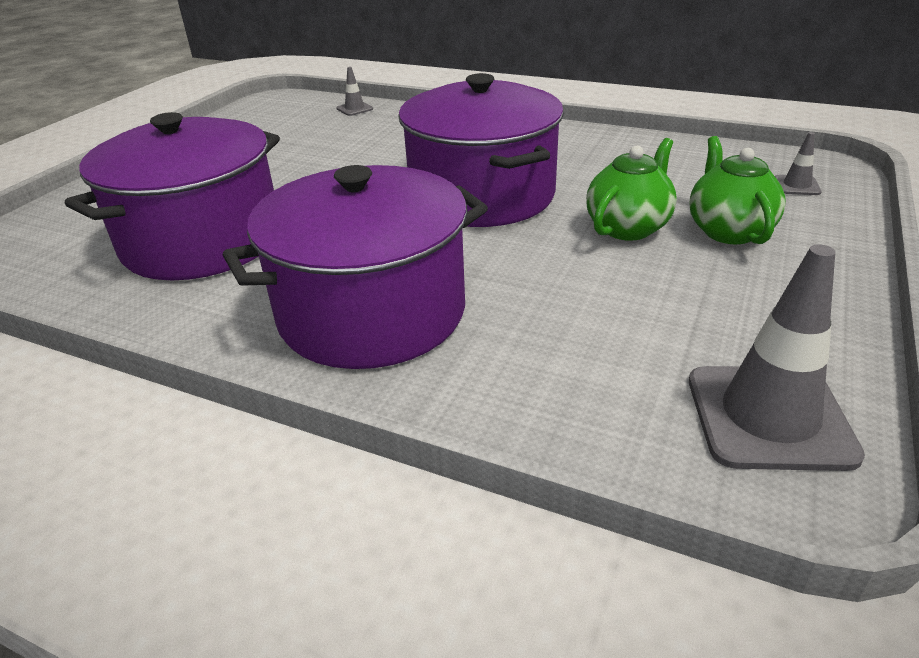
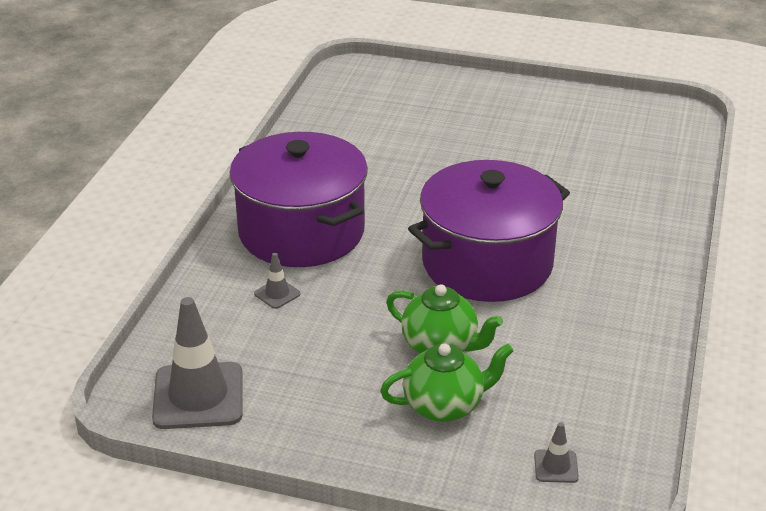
camera: 80 degrees right, 0 degrees up
(202, 241) = (386, 146): purple pot -> none
(354, 109) = (674, 166): grey traffic cone -> grey traffic cone (277, 294)

